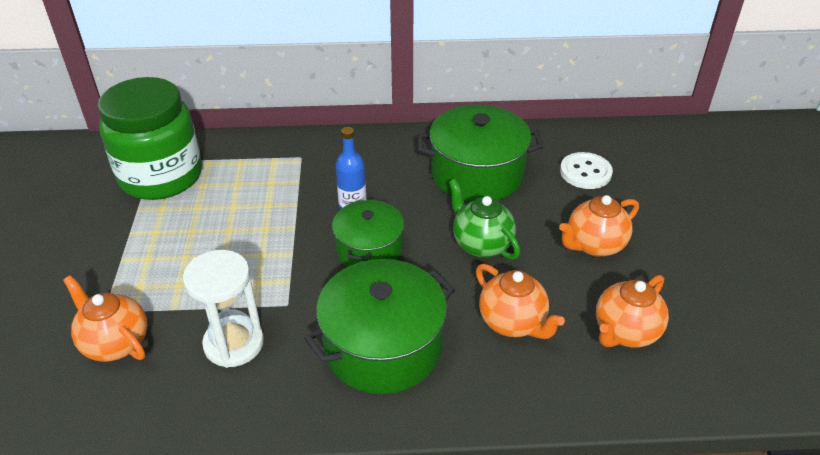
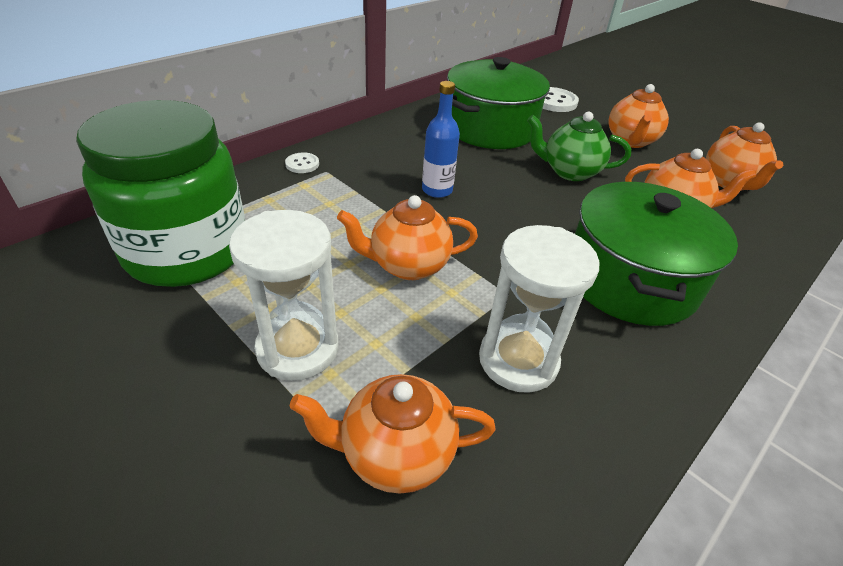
camera: 45 degrees left, 0 degrees up
(142, 264) = (298, 348): none -> white hourglass
(257, 250) = (408, 265): none -> orange teapot
(293, 144) = (302, 164): none -> white button
(369, 249) = (501, 214): green pot -> none

